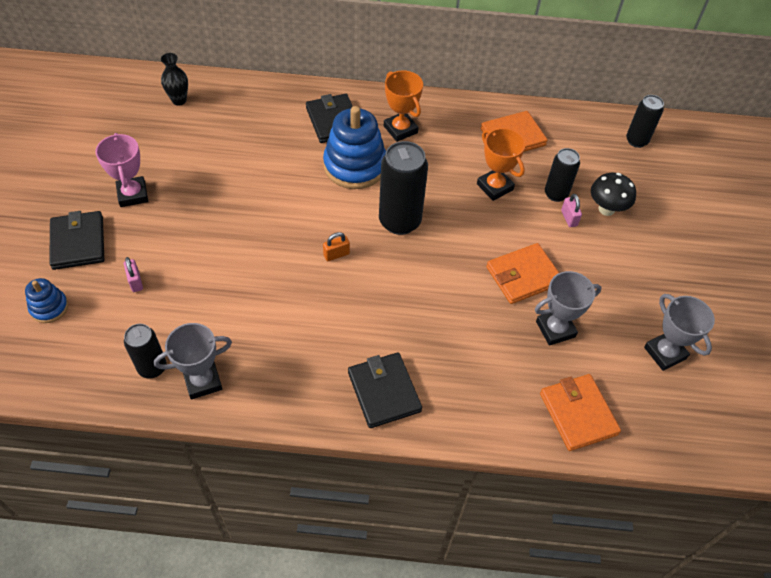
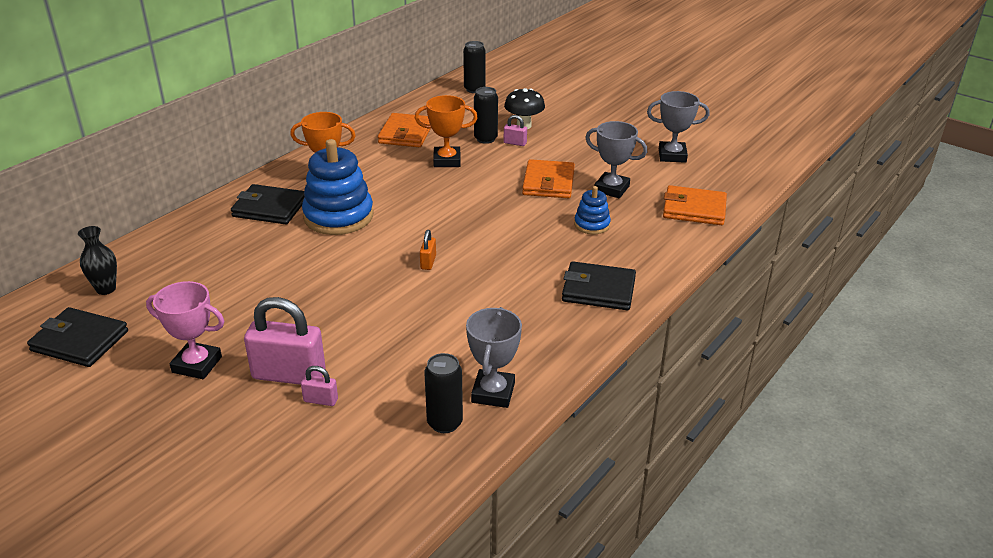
camera: 55 degrees left, 20 degrees down
(49, 307) = (283, 481): blue stacking toy -> blue stacking toy (592, 225)
(78, 242) = (215, 428): black wallet -> black wallet (80, 341)
(151, 249) = (289, 375): none -> pink padlock
(399, 221) = (429, 217): black can -> none
(555, 329) = (611, 189): grey trophy -> grey trophy turned 75 degrees counterclockwise

